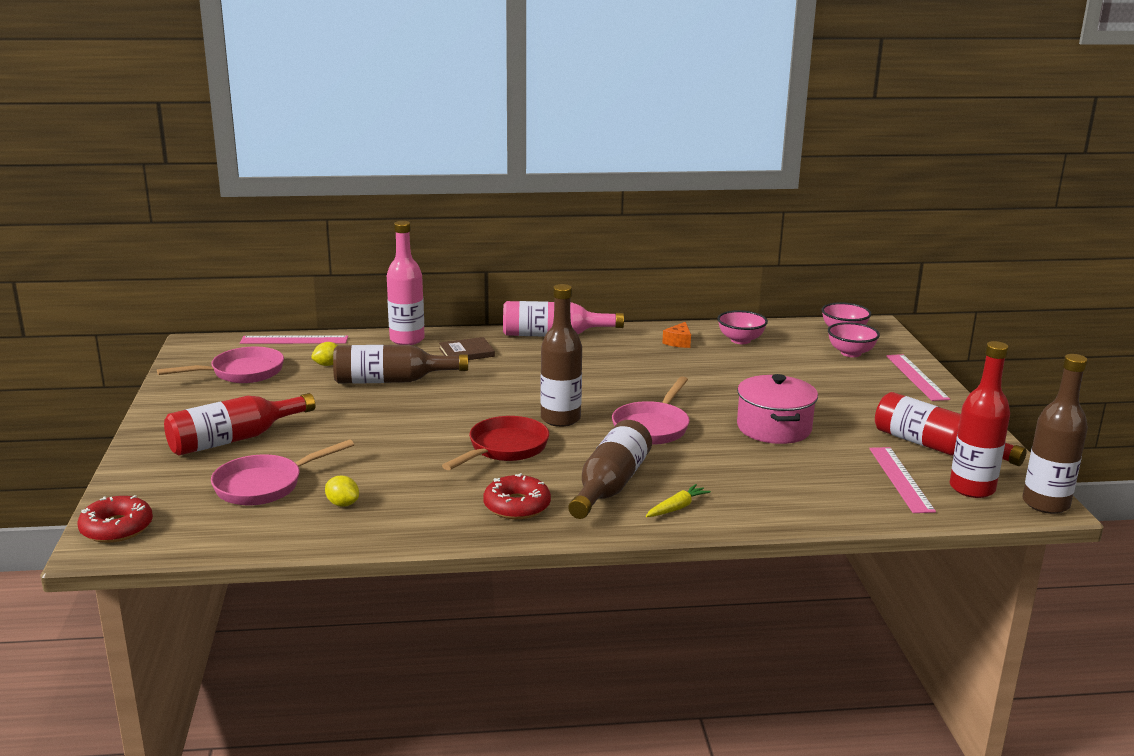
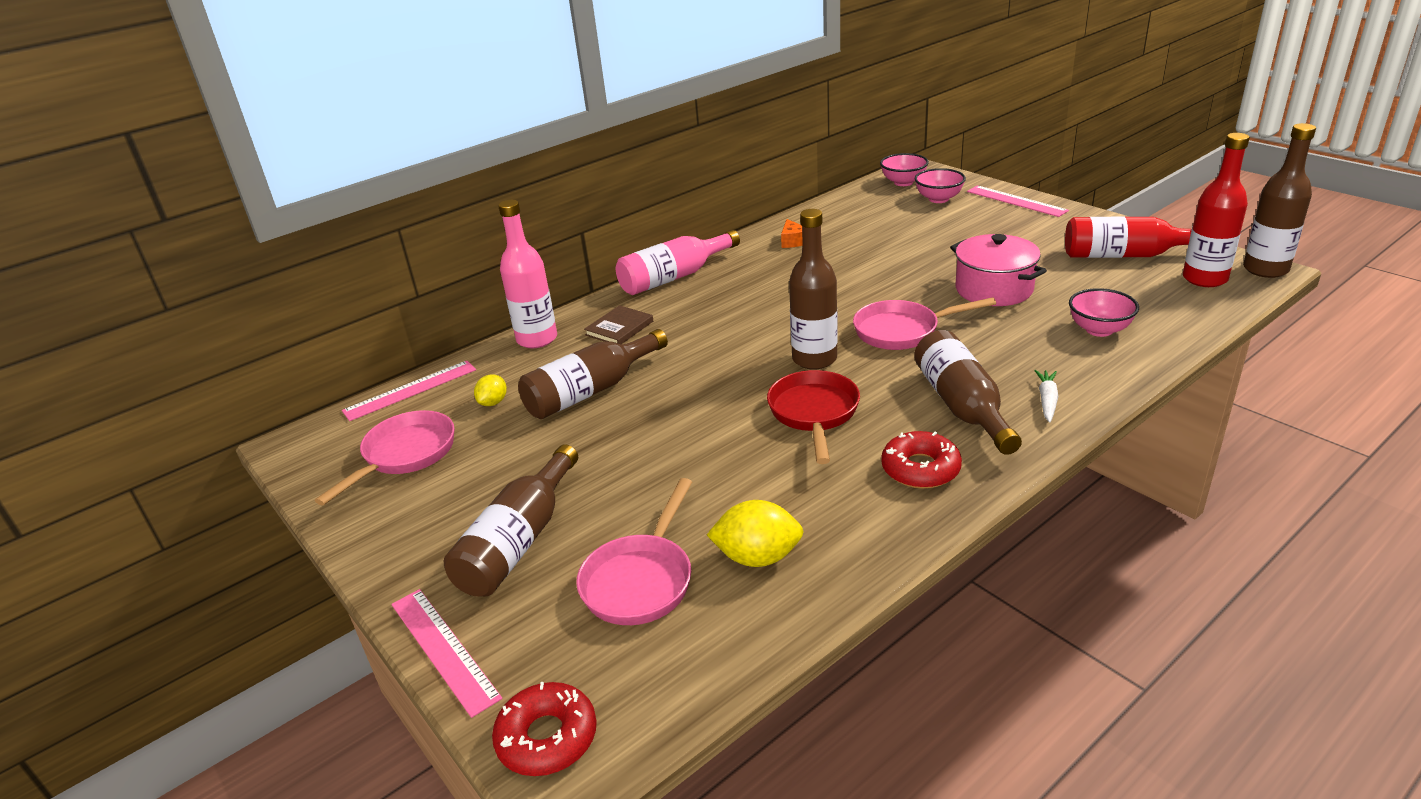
camera: 30 degrees left, 10 degrees up
(234, 439) = (519, 541): red bottle -> brown bottle
(342, 504) = (757, 557): yellow lemon -> yellow lemon, size x1.69
(652, 427) = (902, 331): pink pan -> pink pan turned 90 degrees clockwise
(677, 508) = (1047, 400): yellow carrot -> white carrot
(740, 340) = (839, 220): pink bowl -> pink bowl (1099, 330)
(900, 479) = (1150, 293): pink ruler -> pink ruler (443, 649)

